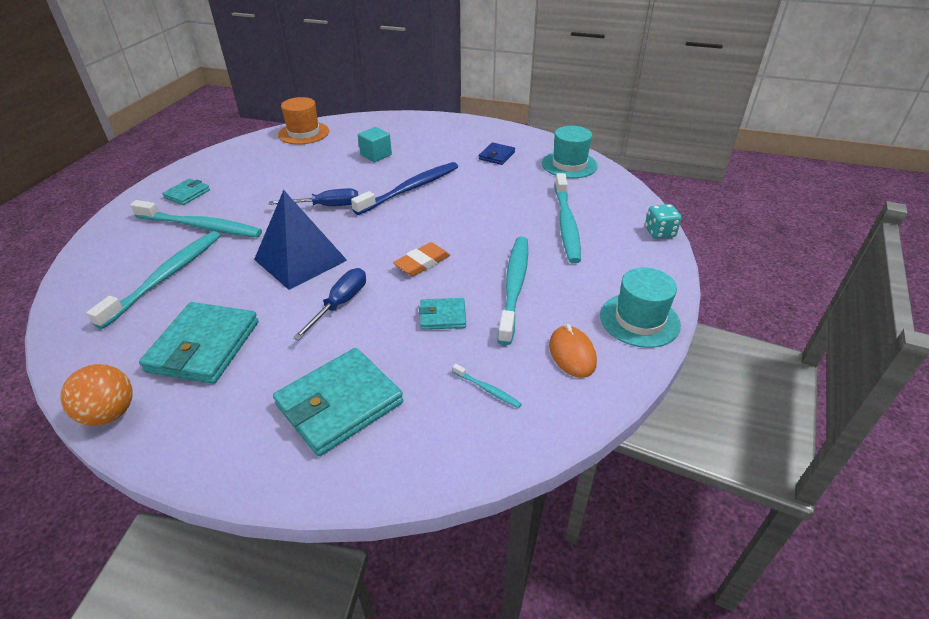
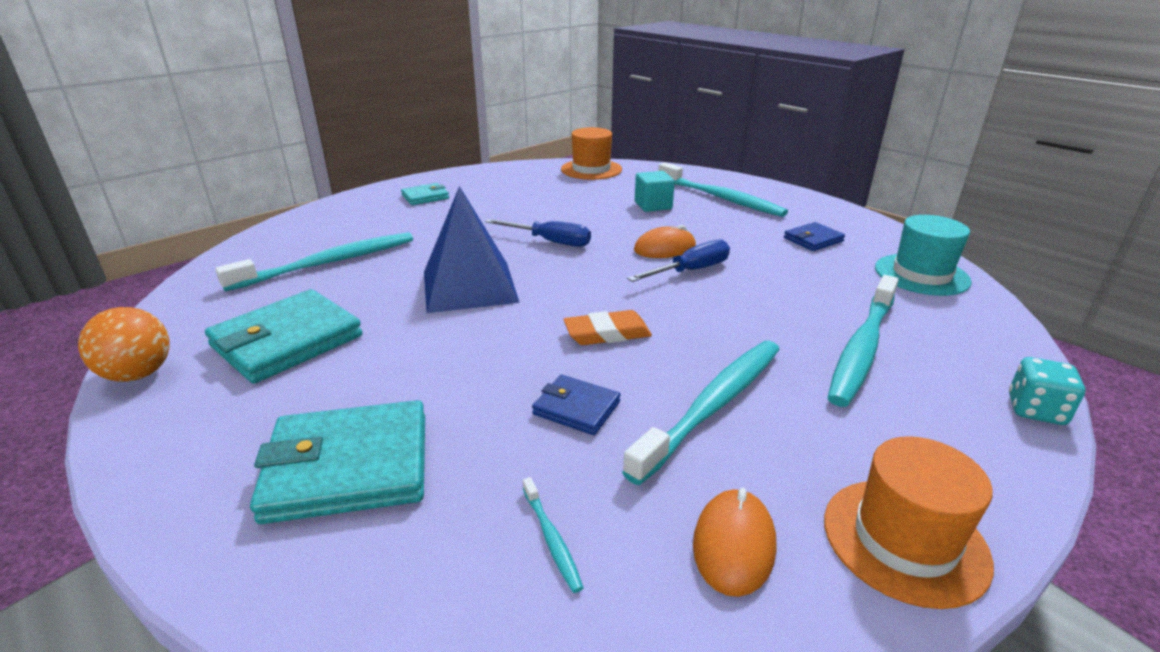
camera: 30 degrees right, 10 degrees down
(201, 226) = (407, 227): turquoise toothbrush -> turquoise toothbrush (721, 198)
(340, 304) = (465, 347): blue screwdriver -> blue screwdriver (690, 271)
(410, 189) = (664, 248): blue toothbrush -> orange mouse
(442, 316) = (576, 408): turquoise wallet -> blue wallet
(639, 320) = (904, 540): turquoise hat -> orange hat

